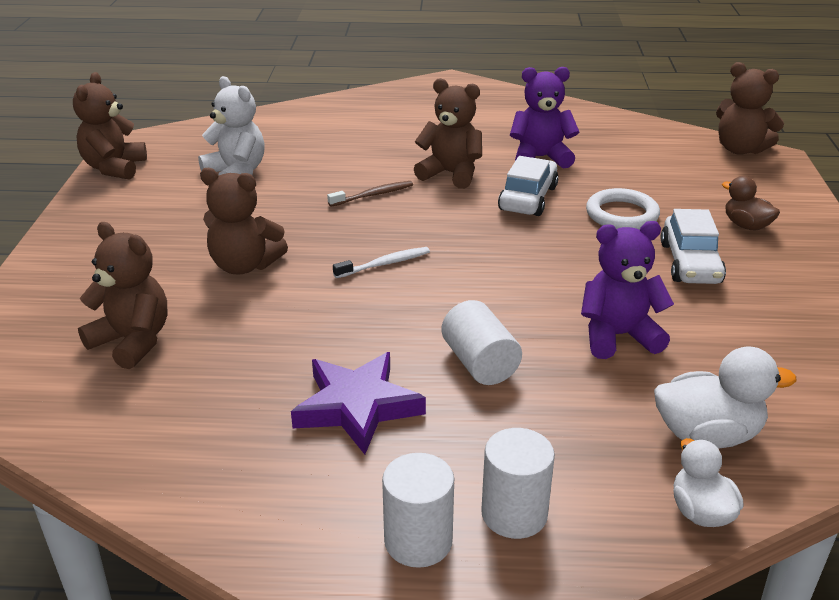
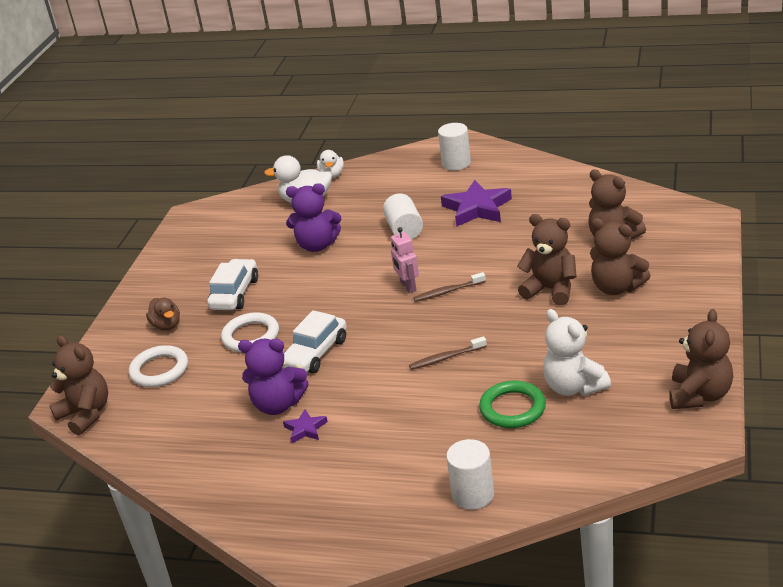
camera: 165 degrees left, 0 degrees up
(299, 158) = (512, 408): none -> green ring
(384, 264) = (448, 292): white toothbrush -> brown toothbrush
(442, 271) = (408, 286): none -> pink robot
(451, 174) = (370, 383): brown teddy bear -> brown teddy bear (616, 287)
(500, 142) = (305, 429): none -> purple star
(514, 514) = (412, 172): white cylinder -> white cylinder (473, 495)
(702, 183) = (159, 370): none -> white ring

